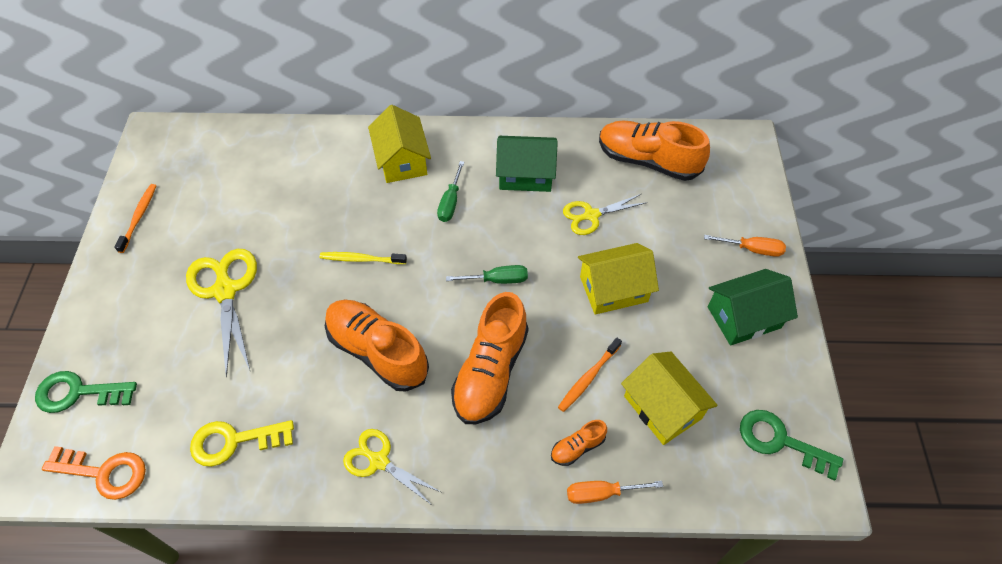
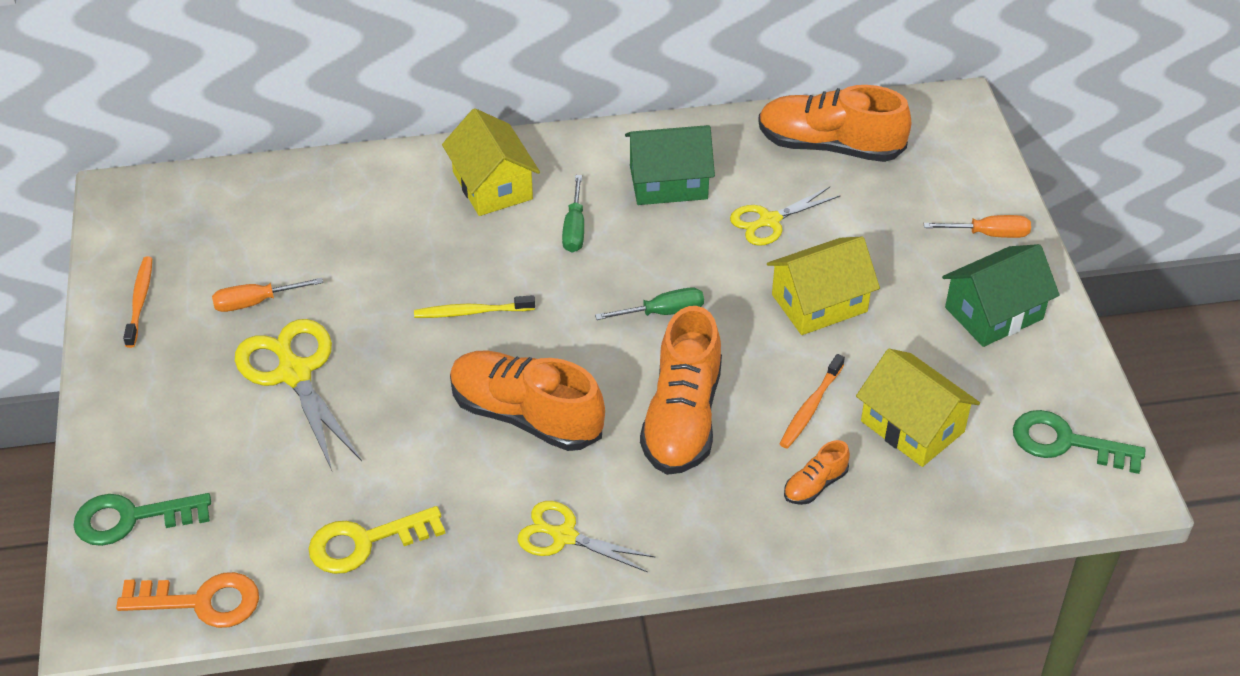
camera: 10 degrees left, 10 degrees down
(601, 493) = (857, 529): orange screwdriver -> orange screwdriver (256, 302)

